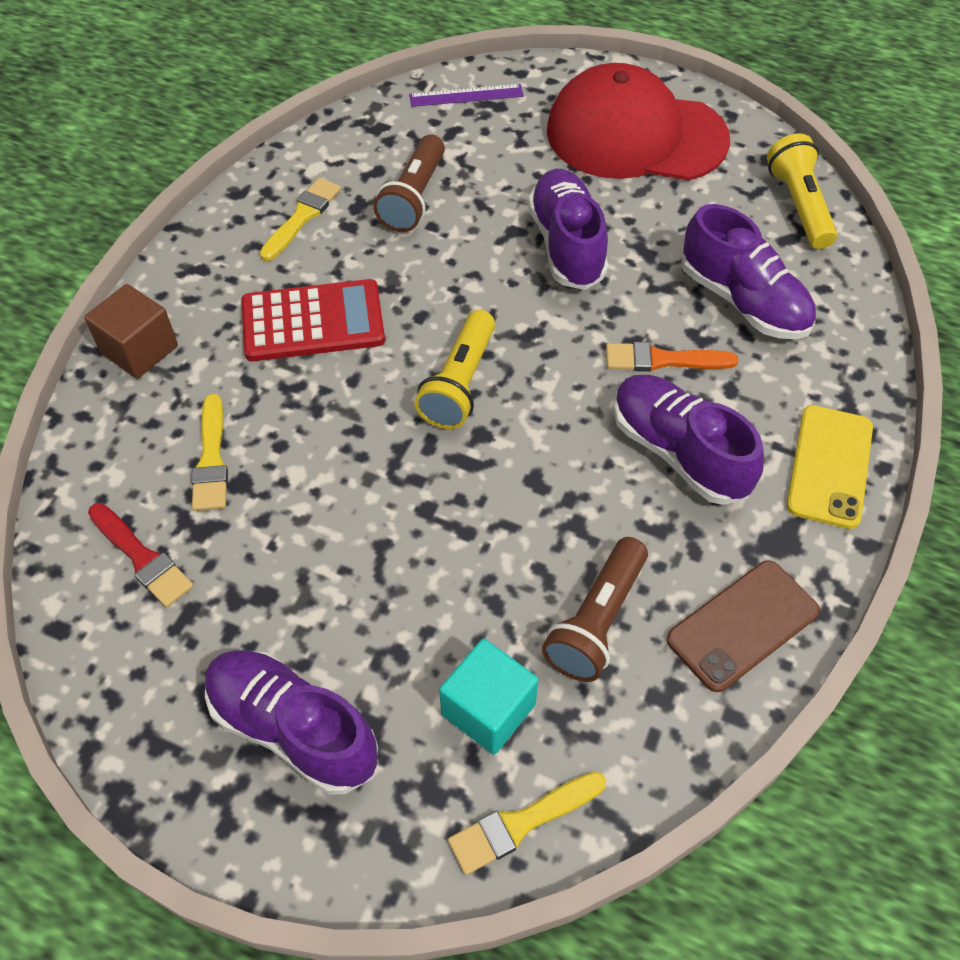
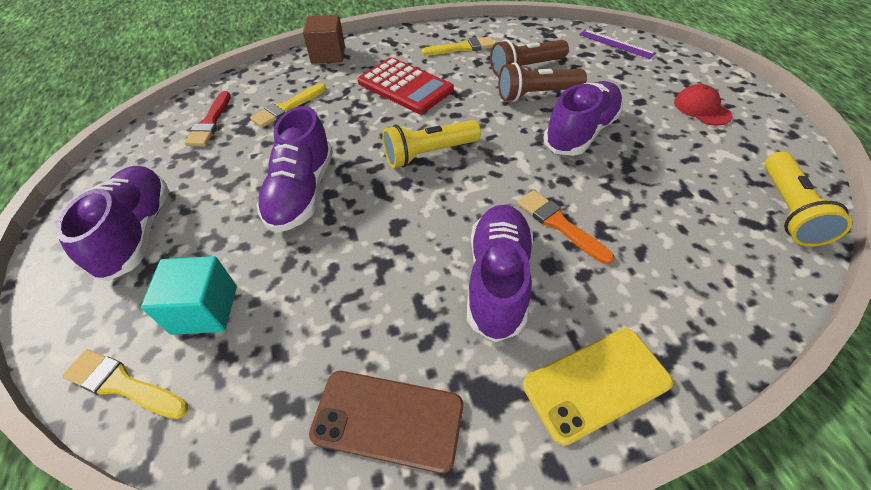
camera: 50 degrees right, 5 degrees down
(597, 621) = (316, 323): brown flashlight -> brown flashlight (536, 95)
(635, 135) = (701, 109): red cap -> red cap, size x0.40
(743, 301) = (664, 233): purple shoe -> purple shoe (302, 192)
(798, 205) = (787, 210): yellow flashlight -> yellow flashlight turned 150 degrees clockwise

